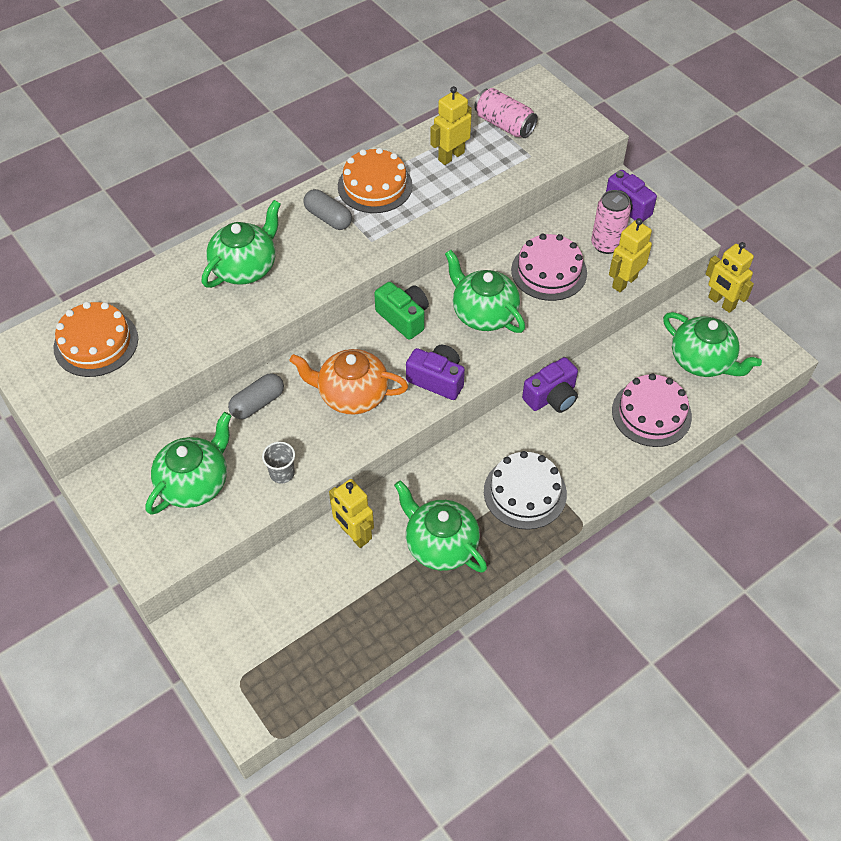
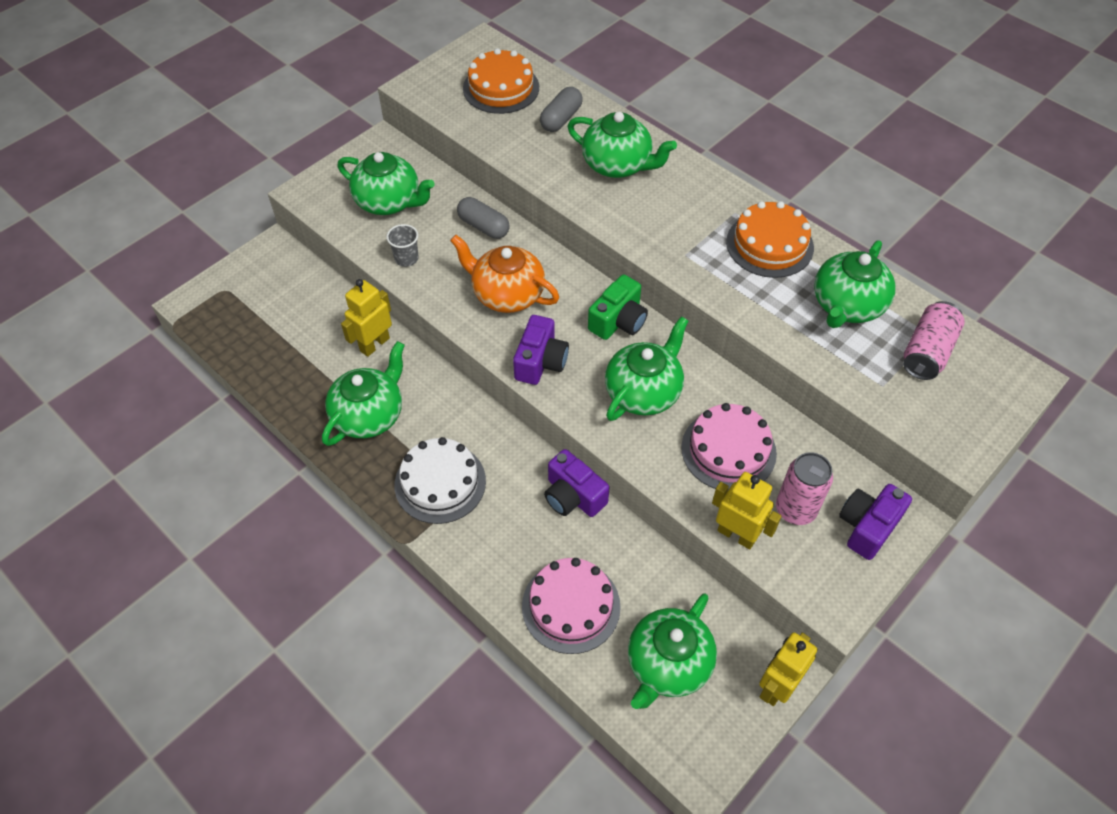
camera: 80 degrees right, 0 degrees up
(328, 218) = (707, 214): grey capsule -> grey capsule (561, 119)
(351, 395) = (507, 294): orange teapot -> orange teapot turned 60 degrees counterclockwise
(451, 156) = (846, 306): yellow robot -> green teapot

